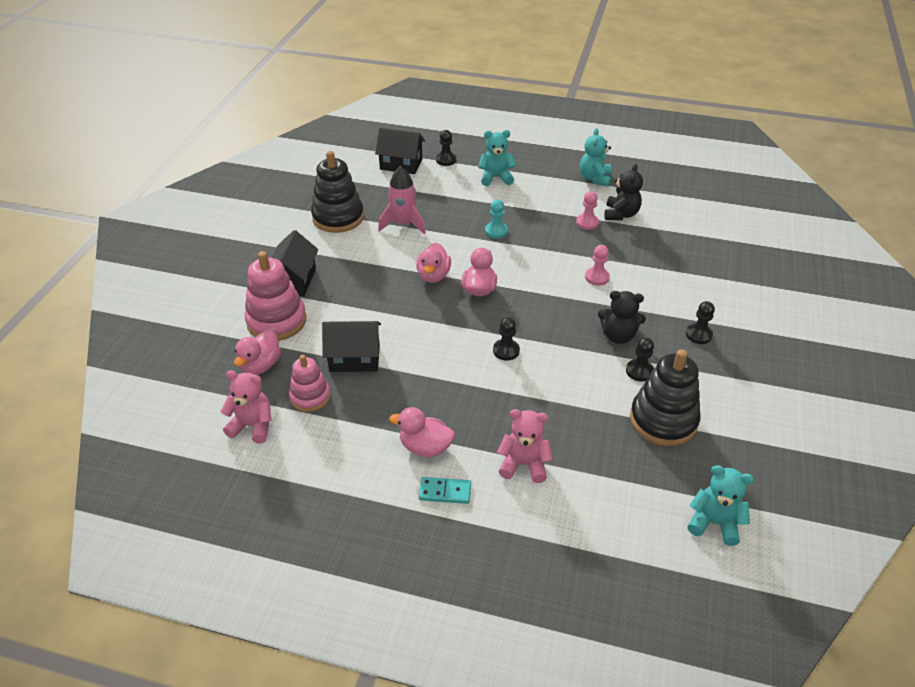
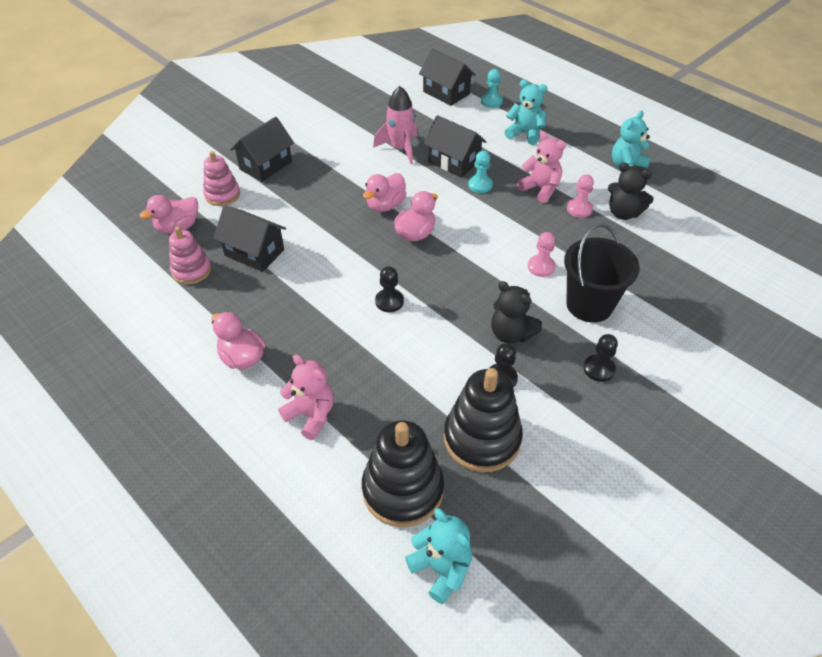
camera: 30 degrees right, 5 degrees up
(253, 426) = (129, 275): pink teddy bear -> pink teddy bear (540, 189)
(276, 321) = (222, 195): pink stacking toy -> pink stacking toy, size x0.62
(338, 217) = (349, 123): black stacking toy -> black stacking toy (403, 490)
(445, 492) = (223, 405): turquoise domino -> none
(446, 160) = (491, 102): black pawn -> turquoise pawn
(458, 220) = (453, 162): none -> black house
(621, 214) = (623, 213): black teddy bear -> black teddy bear turned 75 degrees clockwise
(654, 291) = (589, 305): none -> black bucket

